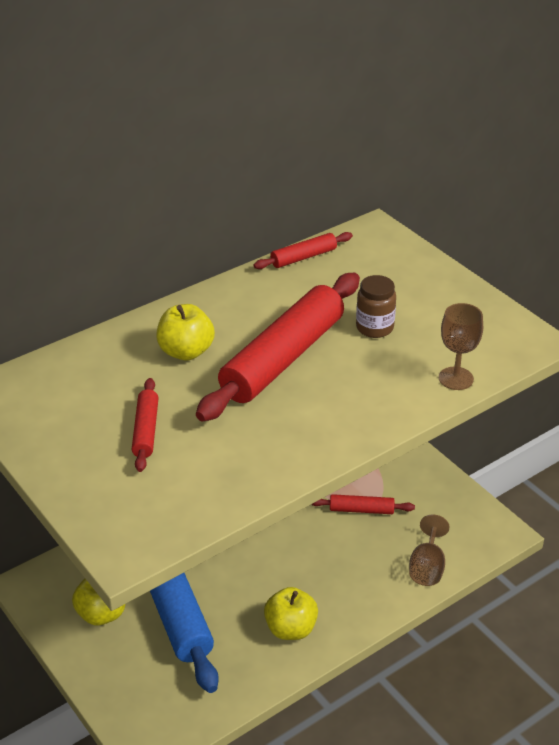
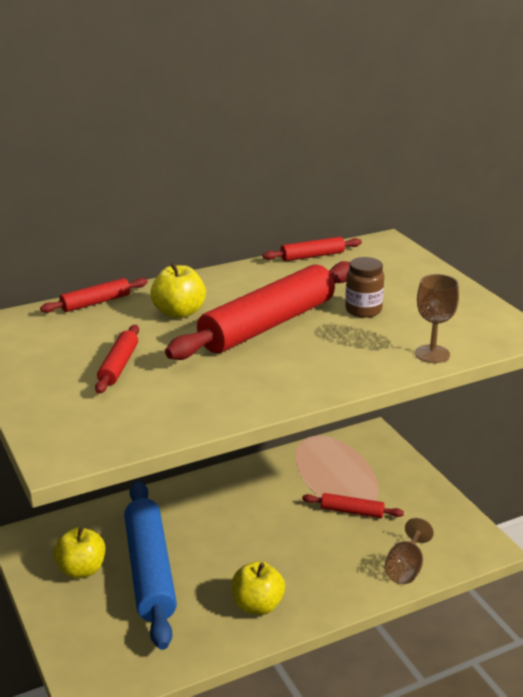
camera: 10 degrees right, 10 degrees down
(93, 347) = (95, 302): none -> red rolling pin

